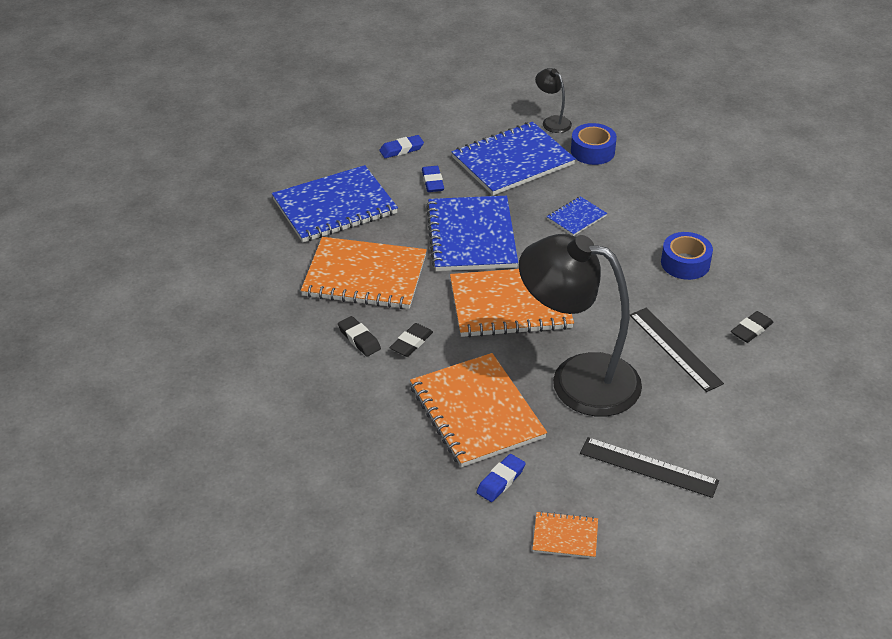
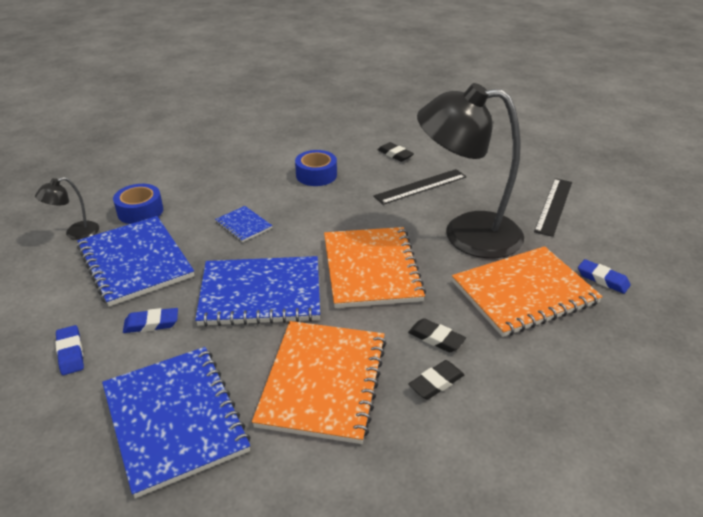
camera: 90 degrees left, 5 degrees down
(565, 536) = (644, 247): orange notebook -> none
(577, 379) = (466, 234): black lamp -> black lamp turned 75 degrees clockwise

